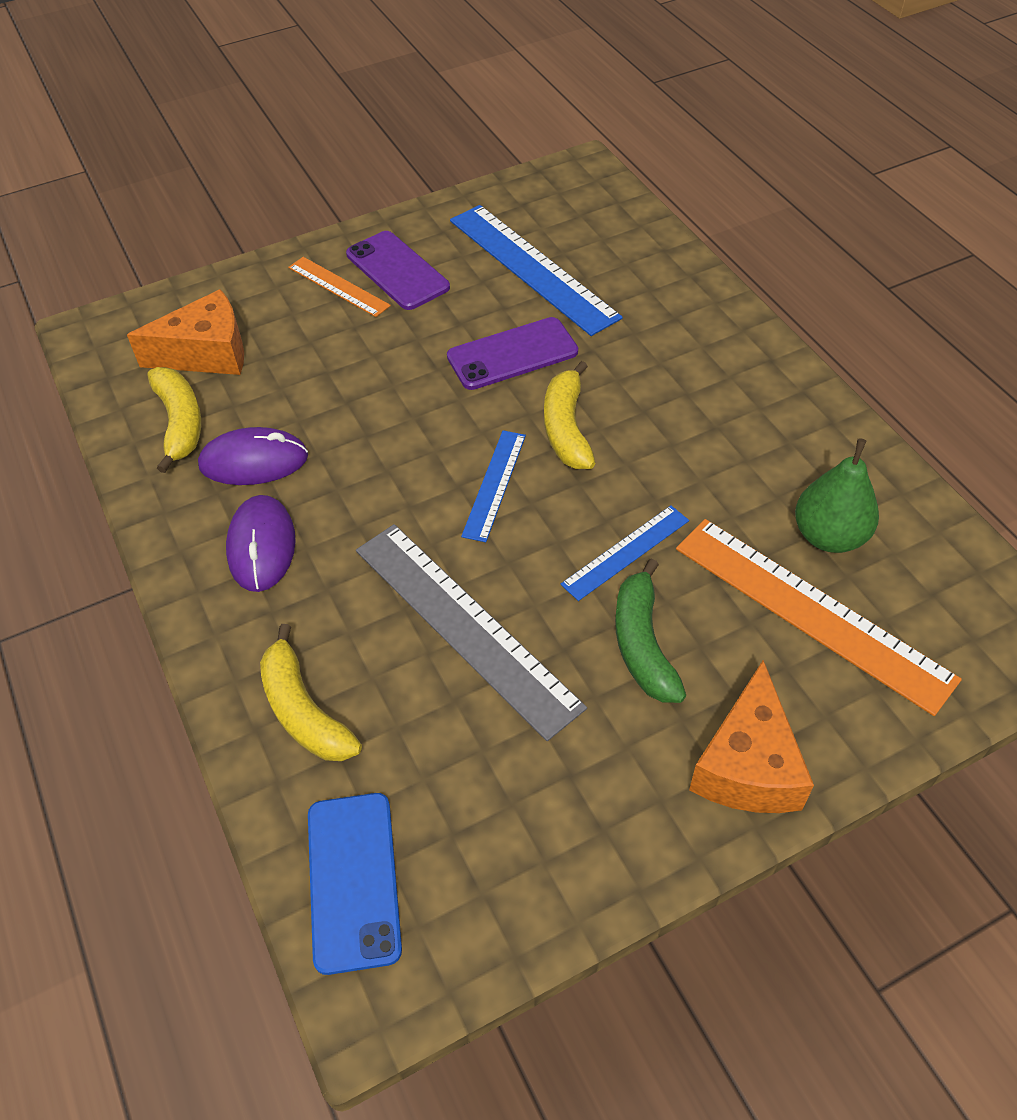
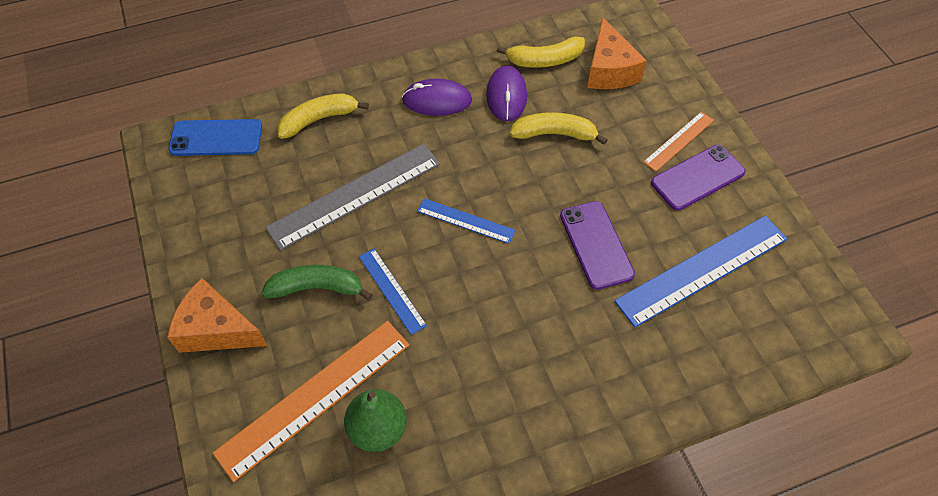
camera: 95 degrees right, 5 degrees up
(566, 428) = (513, 270): yellow banana -> yellow banana (554, 134)

